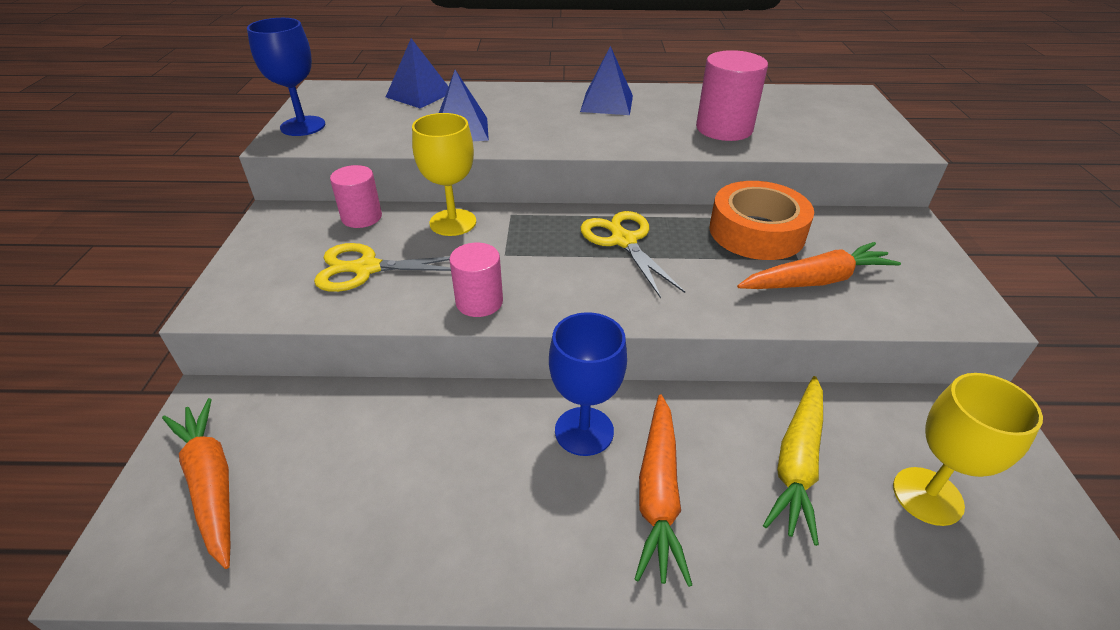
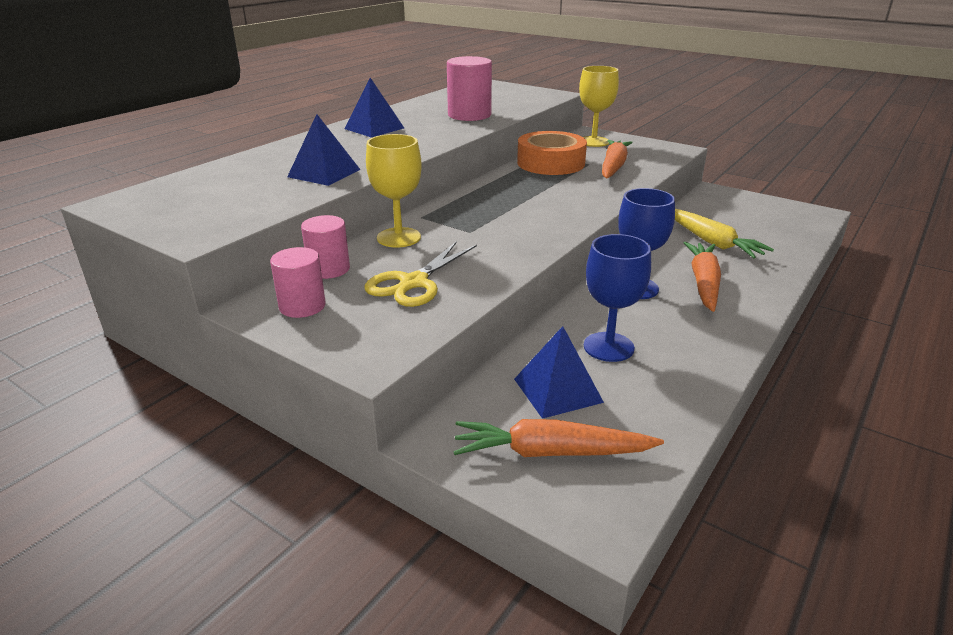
camera: 55 degrees left, 10 degrees down
(303, 126) = (182, 224): blue goblet -> blue goblet (608, 347)
(419, 94) = (222, 172): blue pyramid -> blue pyramid (557, 390)
(479, 302) = (516, 253): pink cylinder -> pink cylinder (302, 306)
(624, 241) = (509, 195): yellow scissors -> none
(658, 493) = (703, 283): orange carrot -> orange carrot turned 120 degrees counterclockwise
(927, 496) = (754, 223): yellow goblet -> yellow goblet (593, 141)

